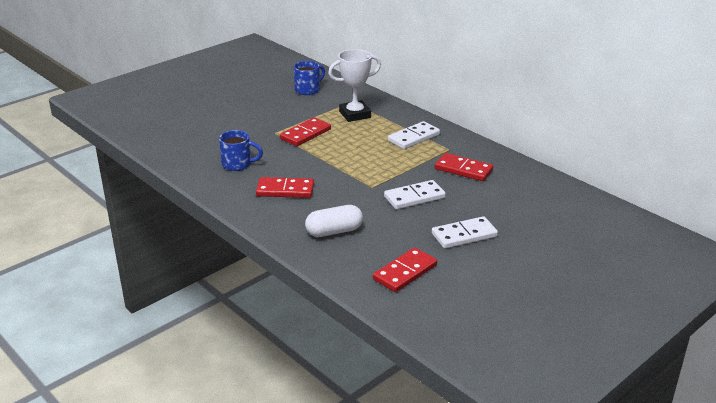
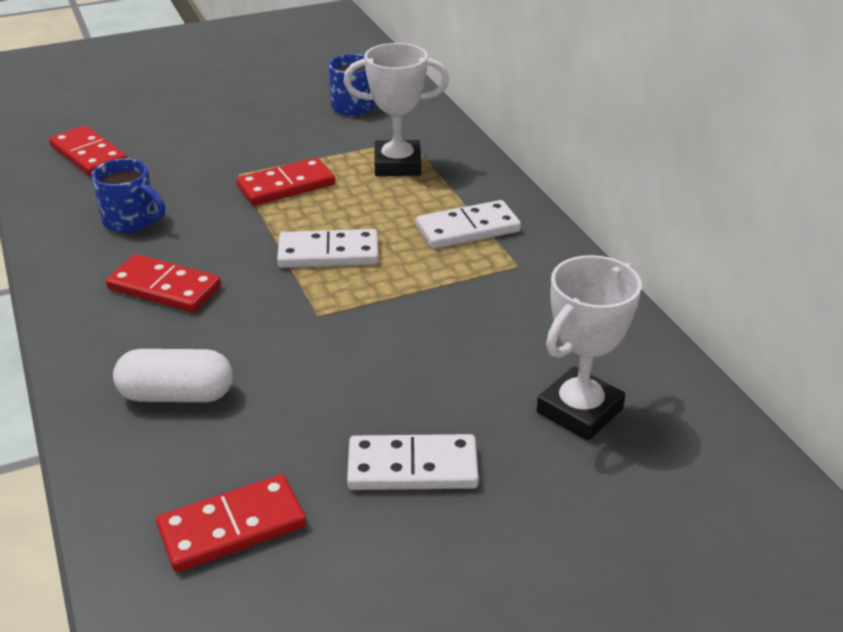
camera: 20 degrees right, 5 degrees up
(414, 197) = (378, 355): white domino -> white domino (328, 253)
(463, 170) = (514, 315): red domino -> red domino (88, 155)
(518, 200) = (579, 410): none -> white trophy

